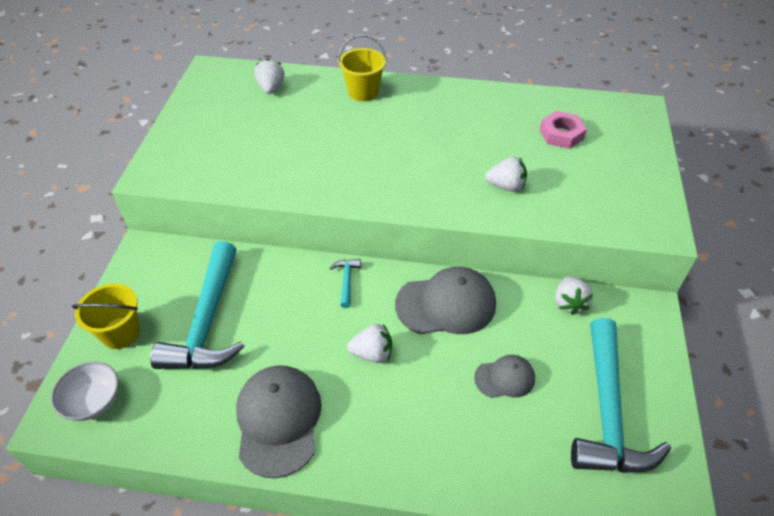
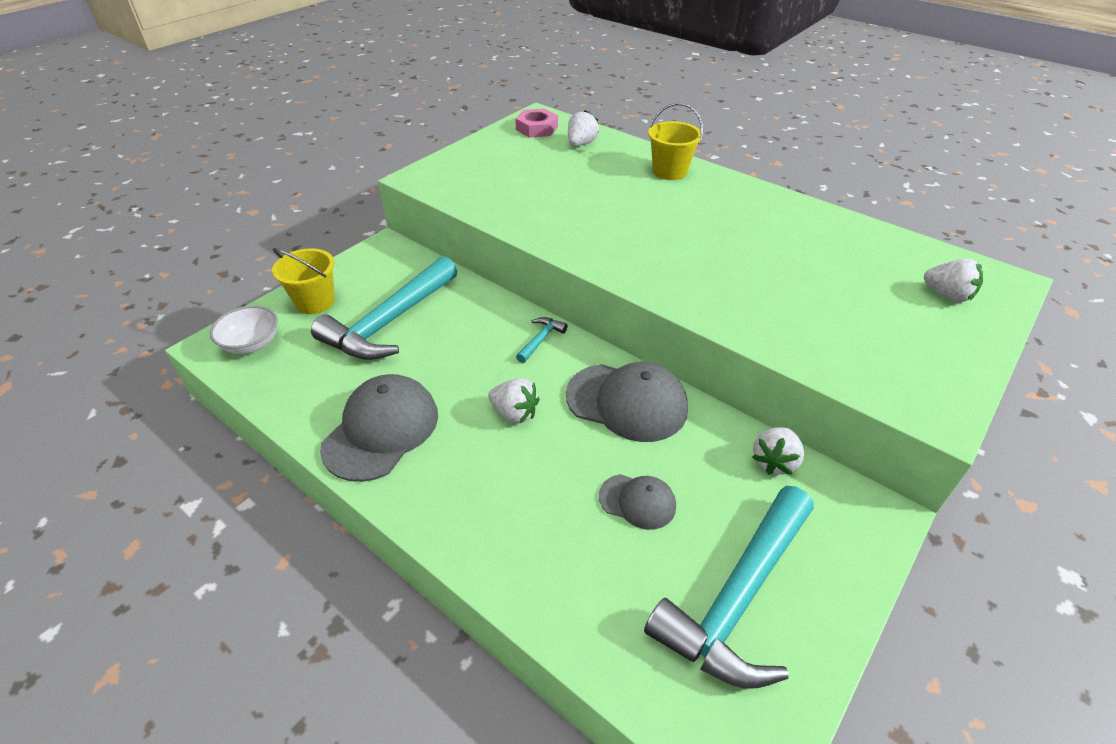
camera: 30 degrees right, 5 degrees down
(506, 186) = (761, 300): white strawberry -> white strawberry (947, 295)
(561, 134) = (873, 274): pink nut -> pink nut (536, 128)

